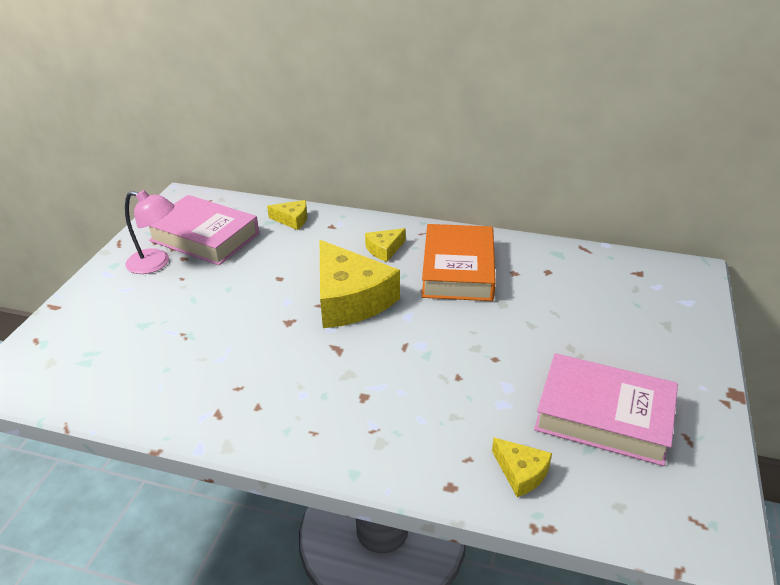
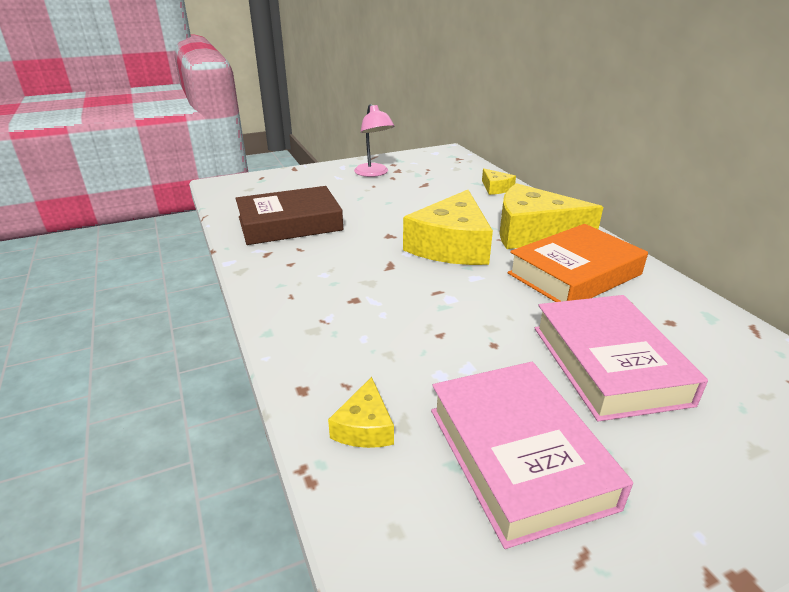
camera: 50 degrees right, 5 degrees down
(179, 370) = (290, 224): none -> brown book
(205, 237) = (423, 173): pink book -> pink book (608, 364)
(384, 249) = (533, 233): yellow cheese -> yellow cheese, size x2.17

